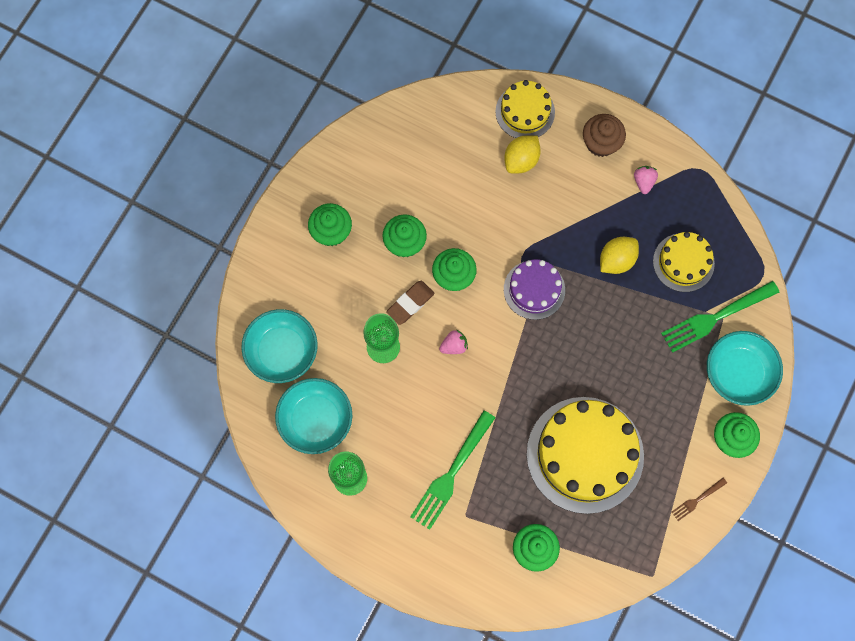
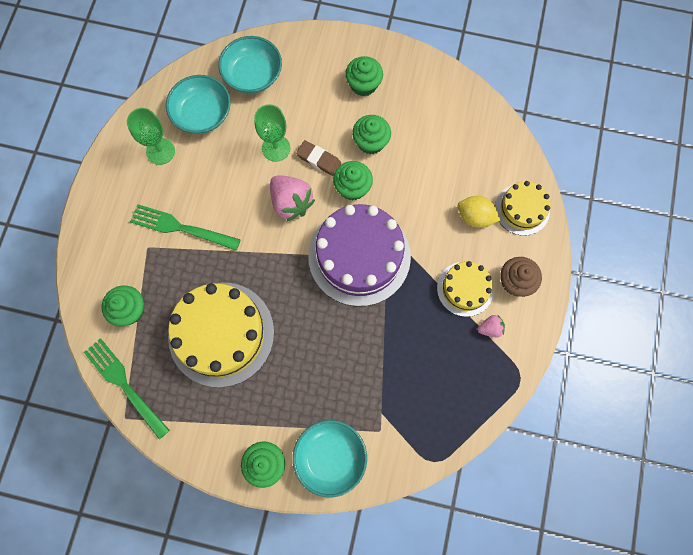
camera: 75 degrees right, 0 degrees up
(454, 346) = (291, 203): pink strawberry -> pink strawberry, size x1.96
(534, 289) = (359, 256): purple cake -> purple cake, size x1.83
(616, 260) = (407, 321): yellow lemon -> none
(683, 262) = (423, 382): yellow cake -> yellow cake (465, 288)
(697, 500) = (201, 443): brown fork -> none
(716, 317) = (378, 424): green fork -> green fork (125, 385)

